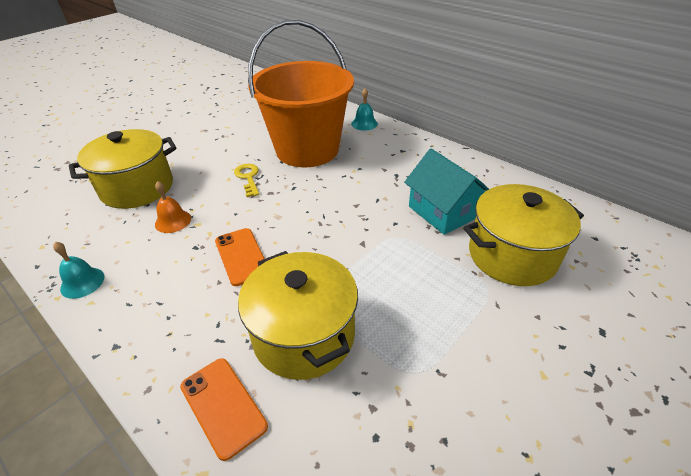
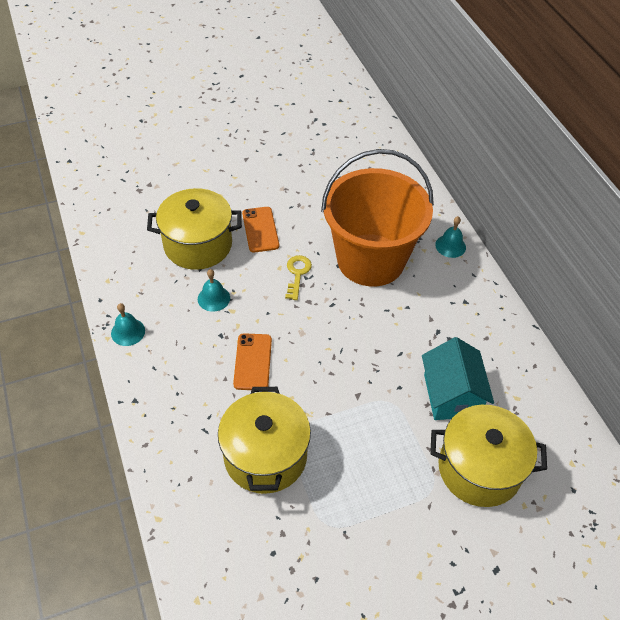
camera: 25 degrees right, 10 degrees up
(173, 221) = (213, 298): orange bell -> turquoise bell
(223, 406) = (187, 481): orange phone -> orange phone (260, 229)

